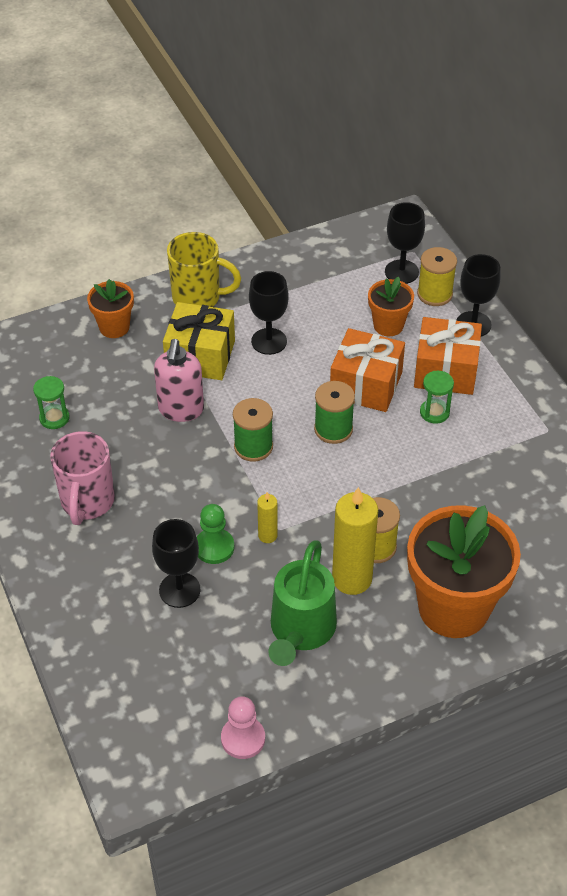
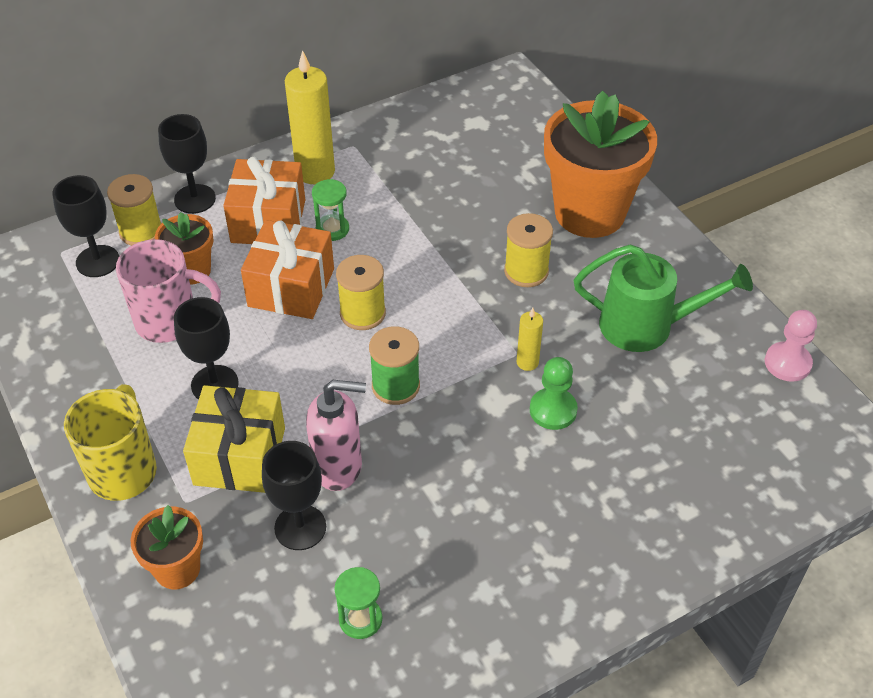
camera: 95 degrees left, 0 degrees up
(87, 502) = (506, 553): pink mug -> pink mug (169, 321)
(179, 590) = (620, 437): black goblet -> black goblet (300, 527)
(333, 429) = (362, 313): green spool -> yellow spool
(352, 579) = (571, 288): yellow candle -> yellow candle (315, 172)

